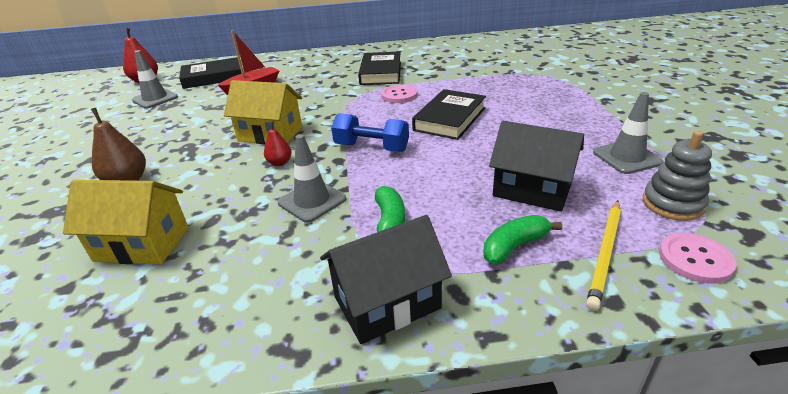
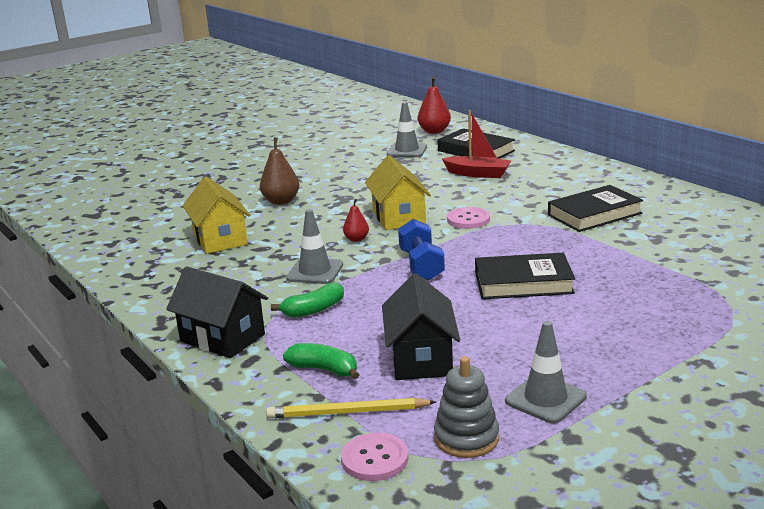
camera: 60 degrees right, 10 degrees down
(399, 95) = (548, 241): pink button -> pink button (468, 219)

